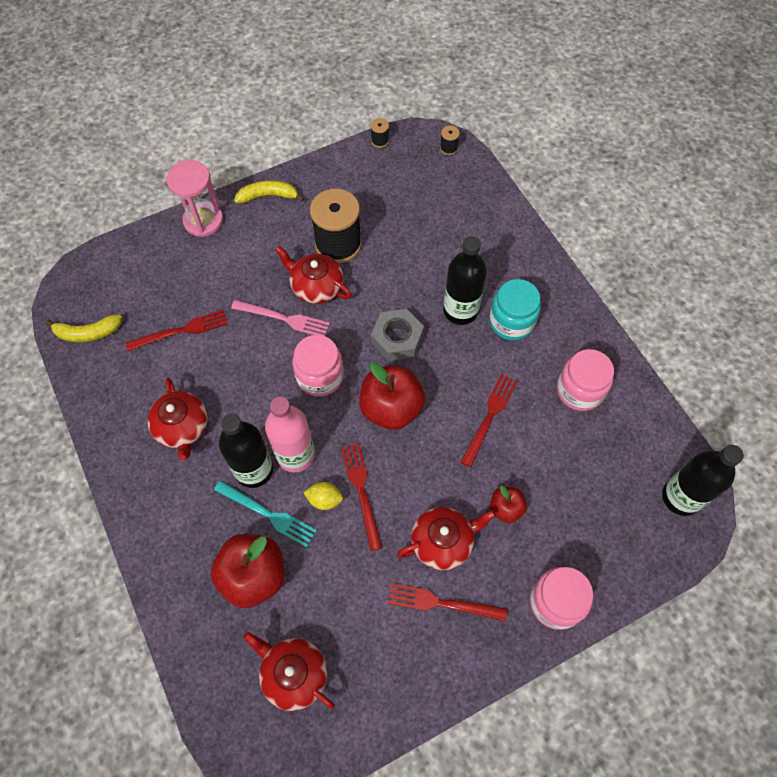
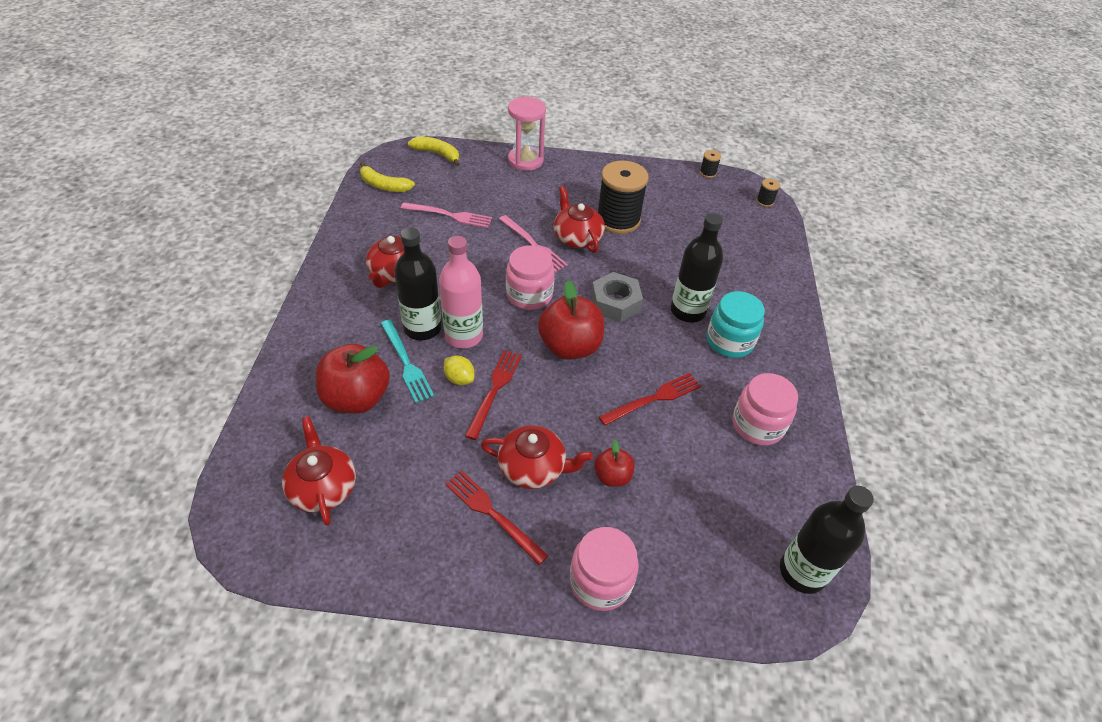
camera: 30 degrees right, 15 degrees down
(181, 331) = (450, 215): red fork -> pink fork
(268, 196) = (587, 167): yellow banana -> yellow banana (437, 154)

